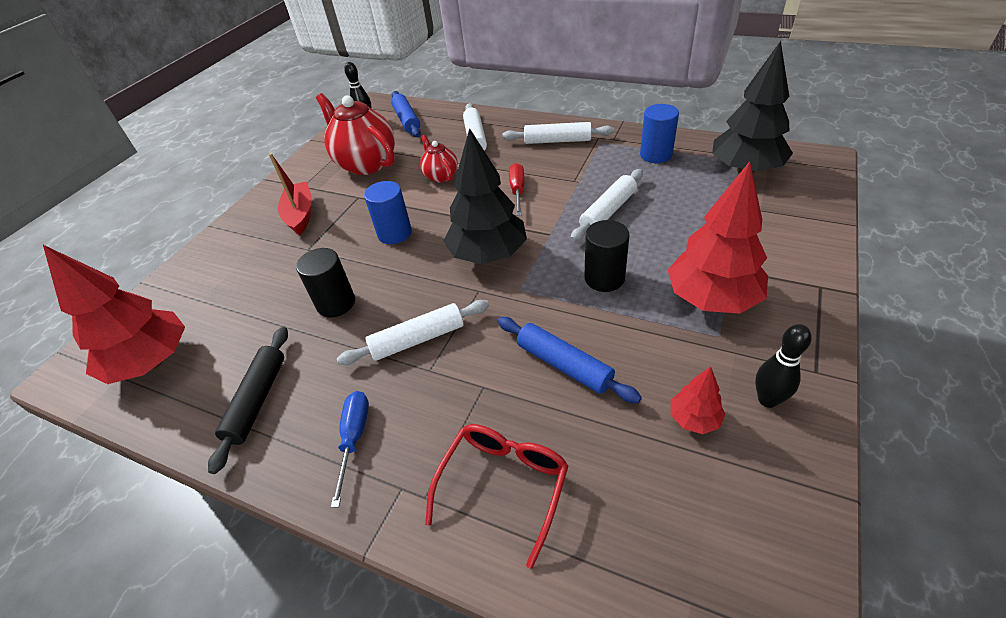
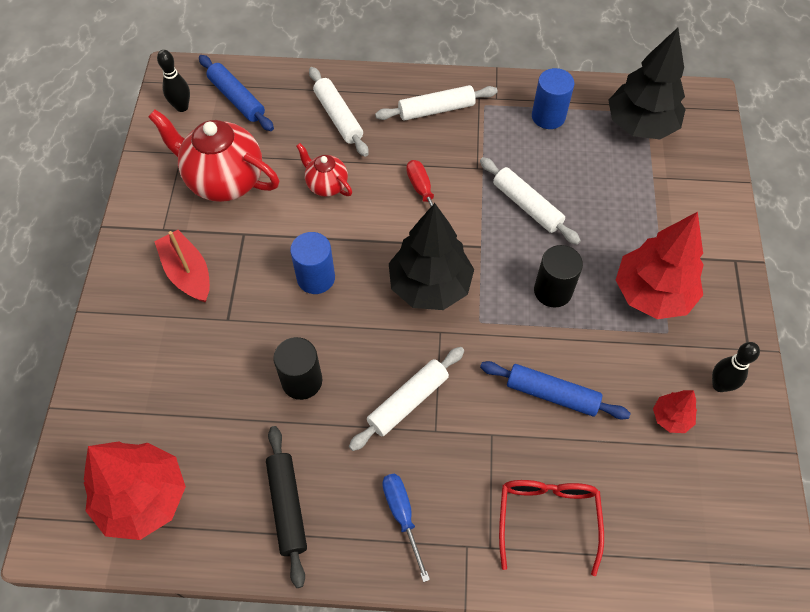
camera: 25 degrees left, 15 degrees up
(608, 211) = (527, 206): white rolling pin -> white rolling pin turned 60 degrees counterclockwise

